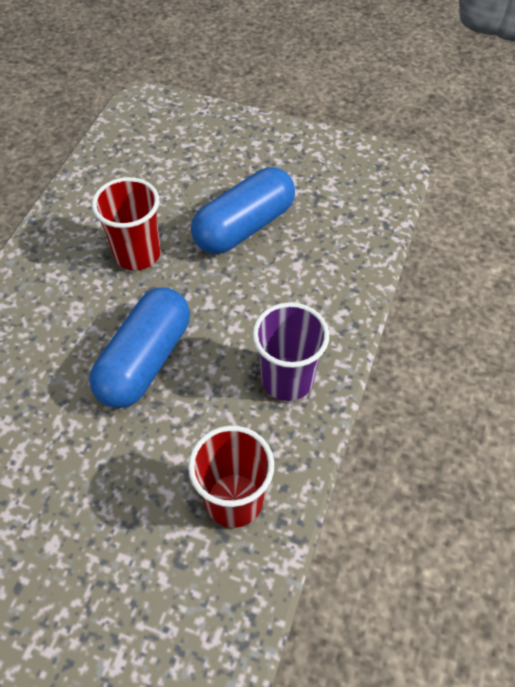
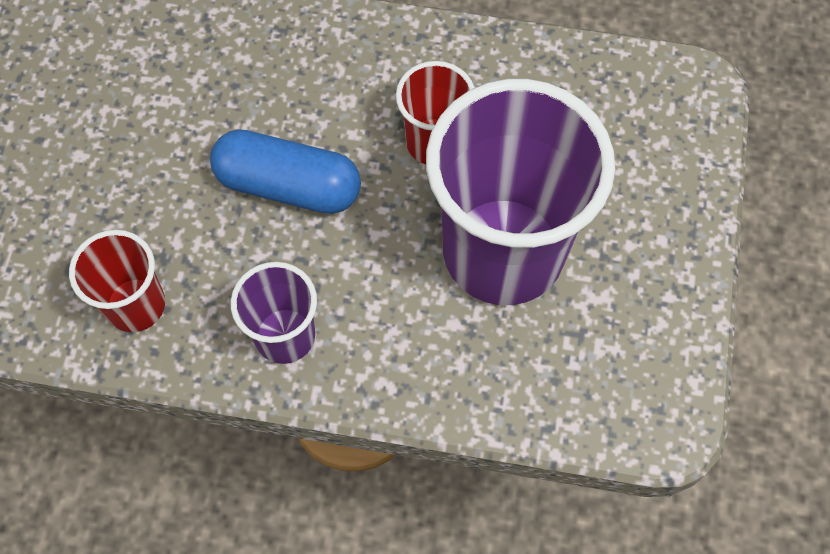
camera: 80 degrees right, 10 degrees up
(244, 226) = (503, 251): blue capsule -> purple cup

